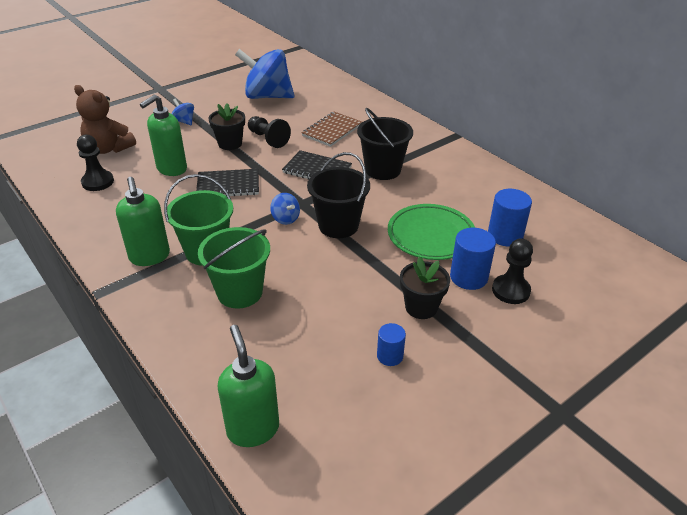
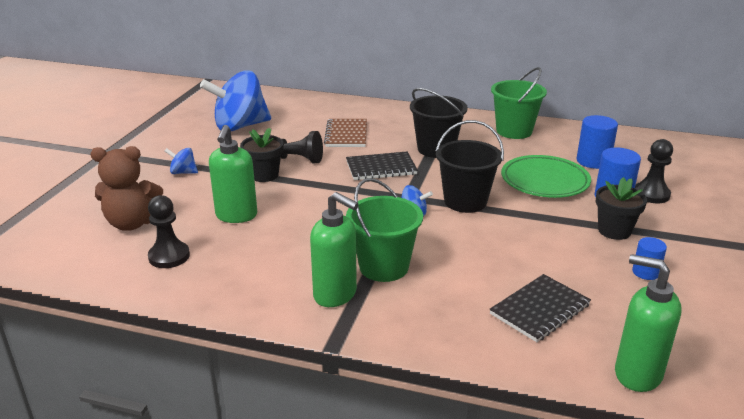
camera: 35 degrees left, 10 degrees down
(228, 185) = (318, 208): black notebook -> black notebook (540, 309)
(240, 292) = (465, 284): green bucket -> green bucket (514, 131)

